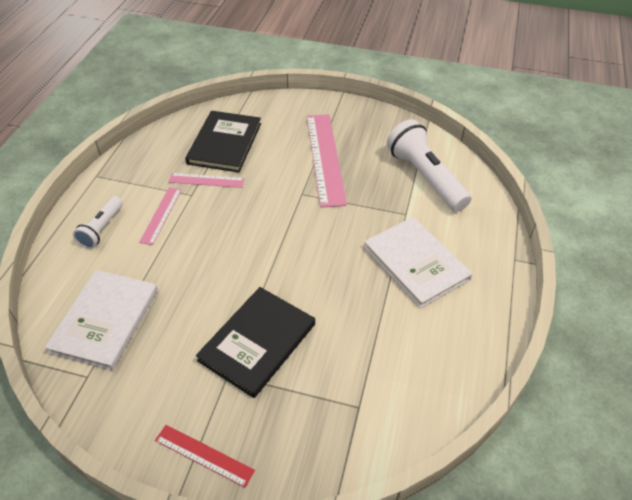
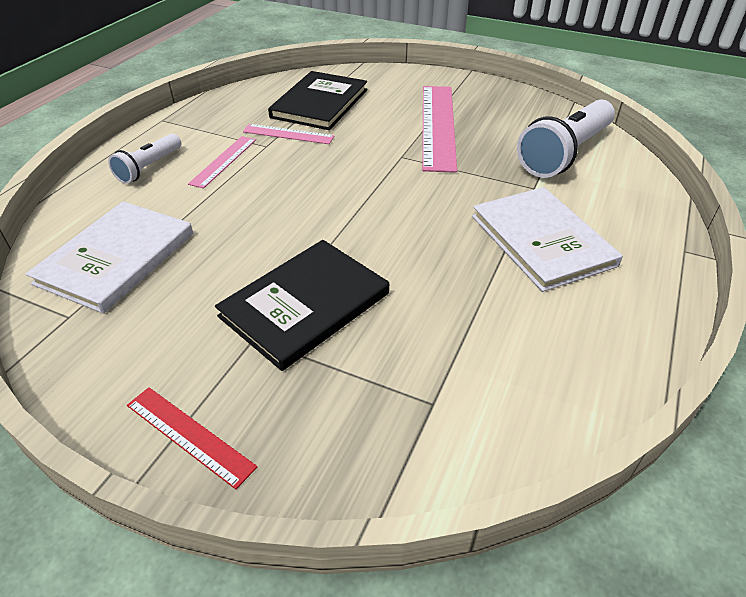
camera: 10 degrees right, 5 degrees down
(425, 177) = (564, 154): white flashlight -> white flashlight turned 120 degrees counterclockwise

